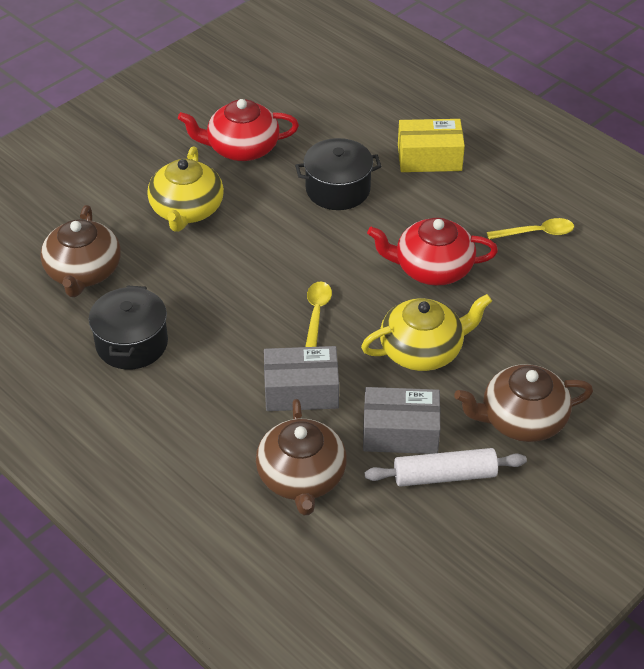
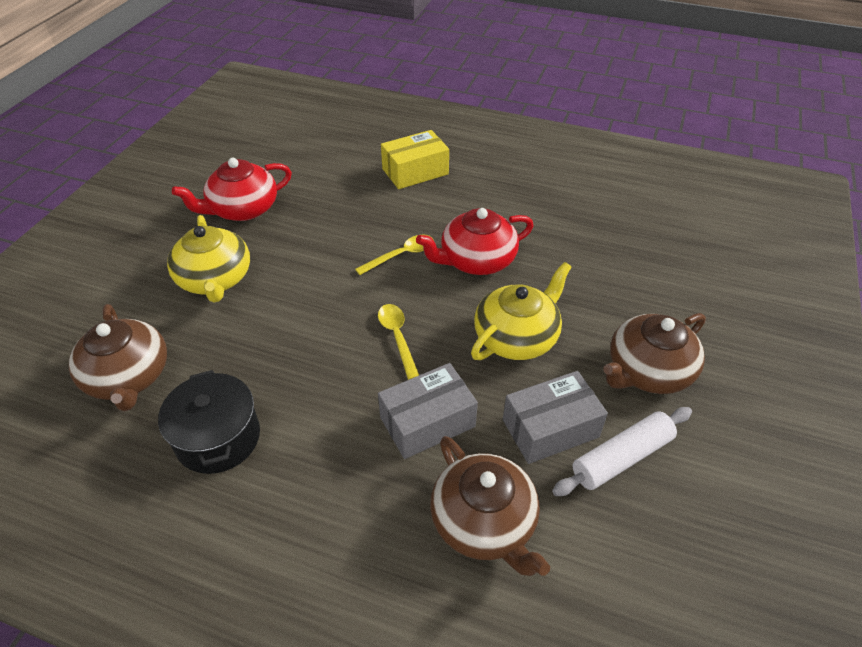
camera: 25 degrees left, 0 degrees up
(338, 189) = (351, 219): black pot -> none
(536, 233) = (541, 204): yellow spoon -> yellow spoon (401, 255)

